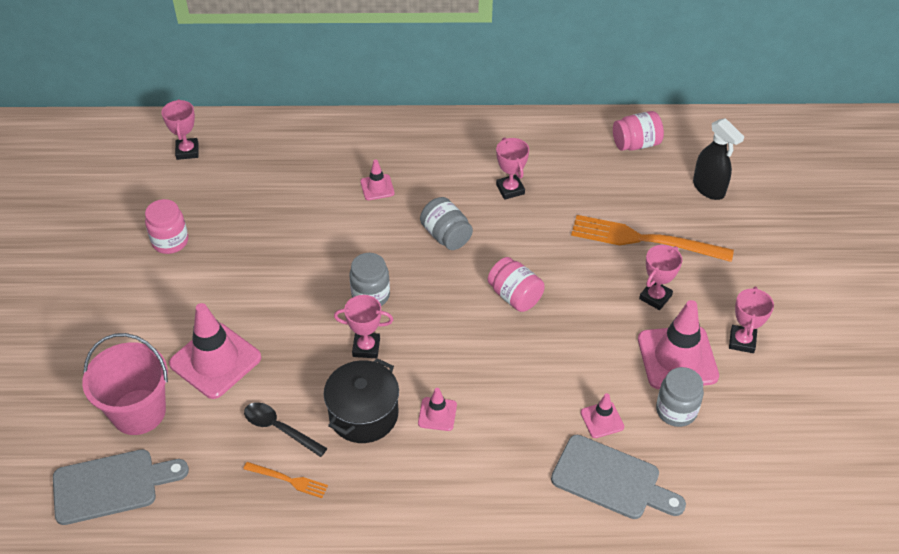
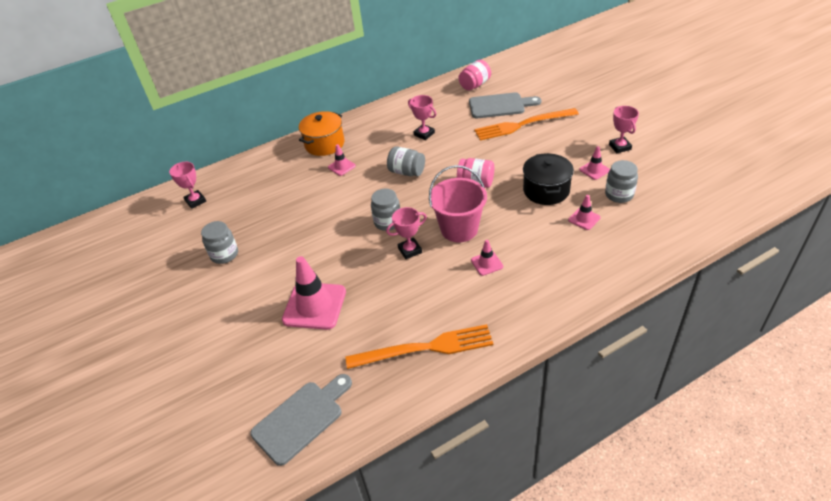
camera: 25 degrees left, 5 degrees down
(138, 412) = (284, 363): pink bucket -> pink bucket (459, 229)
(170, 241) = (224, 254): pink jar -> grey jar
(279, 428) = (393, 322): black spoon -> none
(288, 480) = (425, 348): orange fork -> orange fork, size x2.14
(363, 414) = (441, 286): black pot -> black pot (546, 190)
(382, 143) = (324, 144): none -> orange pot
(611, 479) = (618, 245): grey cutting board -> grey cutting board (500, 106)
(655, 297) = (554, 148): pink trophy -> none
(677, 358) = (594, 170): pink traffic cone -> pink traffic cone, size x0.49
(709, 188) = (533, 88): black spray bottle -> none

